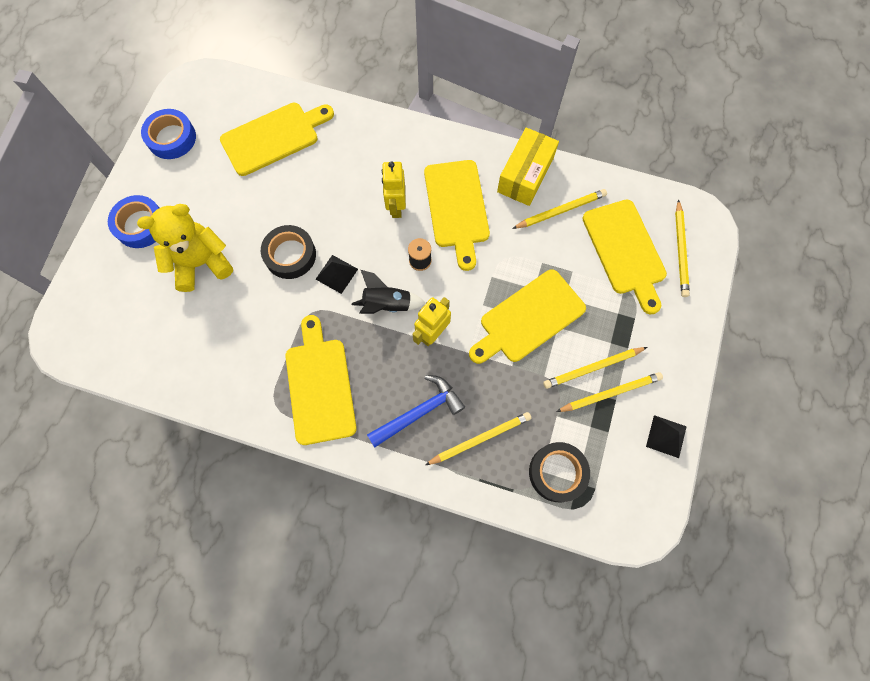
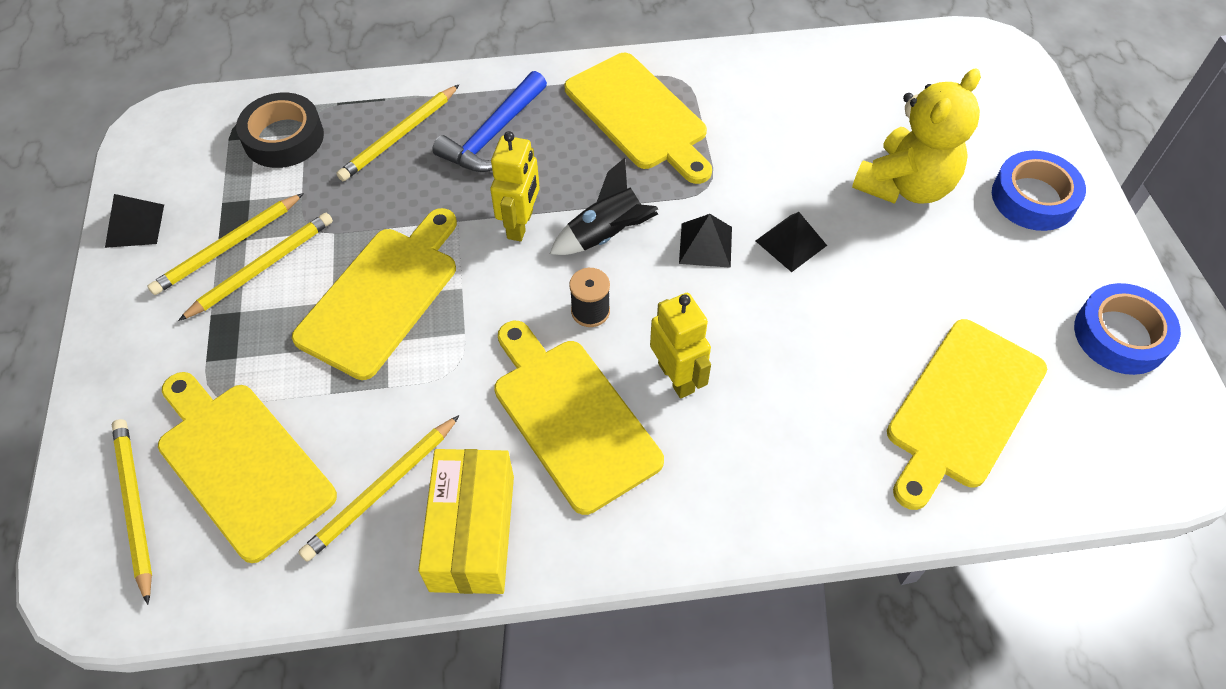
camera: 155 degrees right, 15 degrees down
(290, 255) = (791, 243): black tape -> black pyramid

